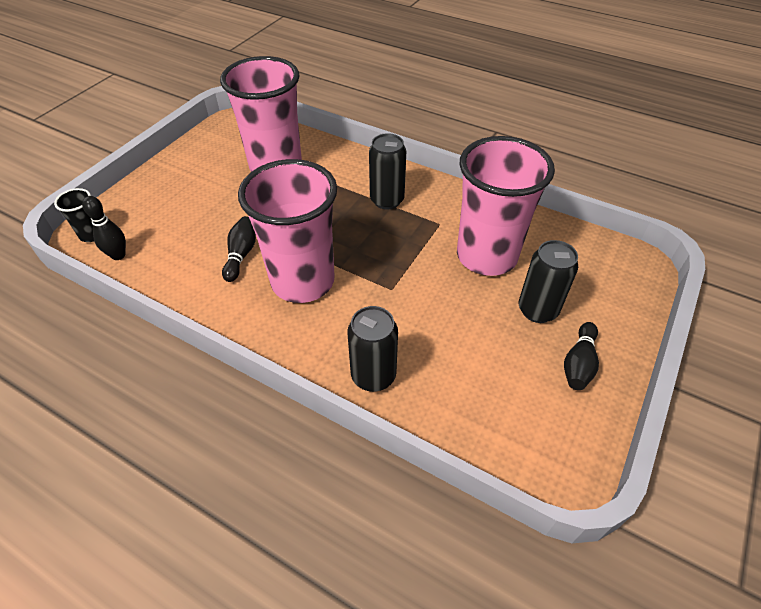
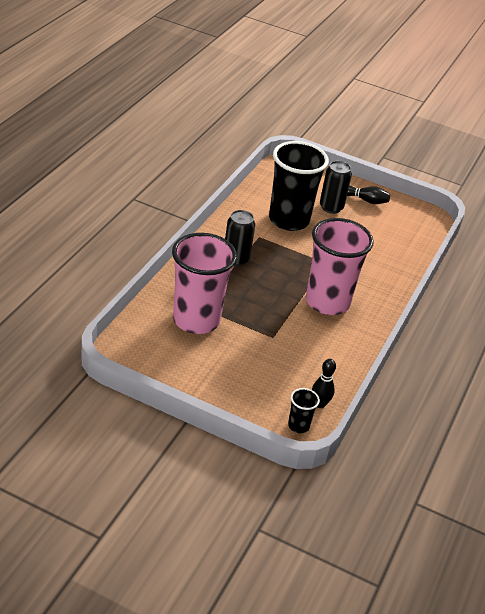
camera: 100 degrees left, 10 degrees down
(241, 255) = (307, 334): black bowling pin -> none
(373, 376) = (394, 273): black can -> none
(486, 256) = (288, 220): pink cup -> black cup

